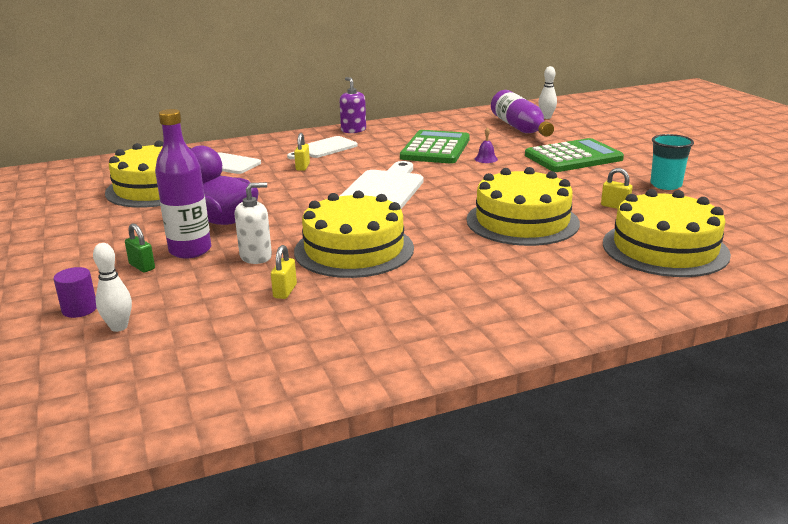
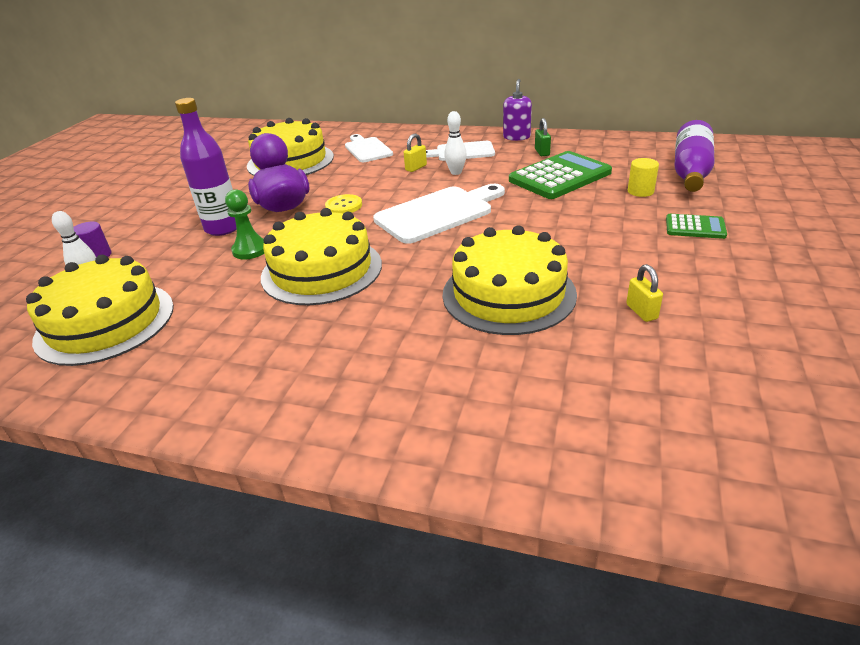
camera: 40 degrees right, 10 degrees up
(142, 266) = (178, 232): green padlock -> green padlock (542, 152)
(256, 256) = (250, 250): white soap dispenser -> green pawn
(285, 291) = (216, 293): yellow padlock -> none
(286, 206) = (344, 206): none -> yellow button
(486, 159) = (591, 203): purple bell -> none
(507, 145) = (640, 191): none -> yellow cylinder
(546, 117) = (745, 164): white bowling pin -> white bowling pin (456, 172)
(573, 157) = (695, 227): green calculator -> green calculator, size x0.52
(665, 248) = (610, 396): yellow cake -> yellow cake (105, 322)
(666, 185) = (759, 303): turquoise cup -> none

